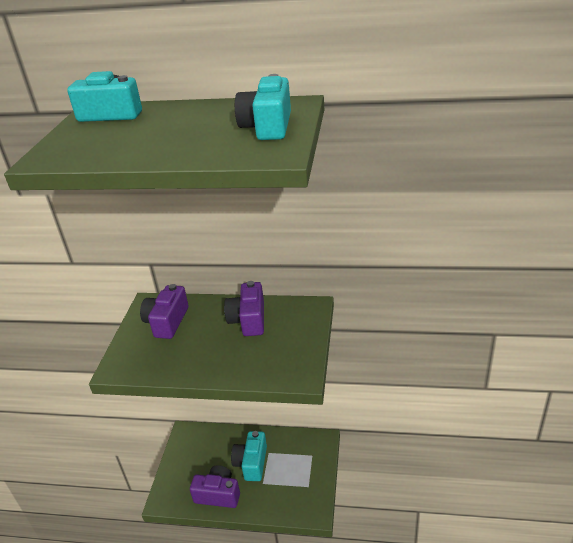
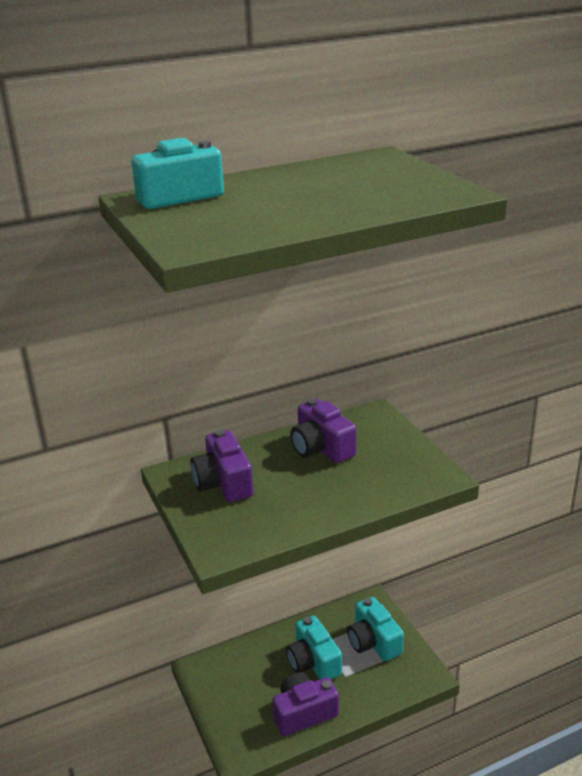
camera: 35 degrees left, 5 degrees down
(267, 127) = (397, 176): turquoise camera -> turquoise camera (373, 642)

